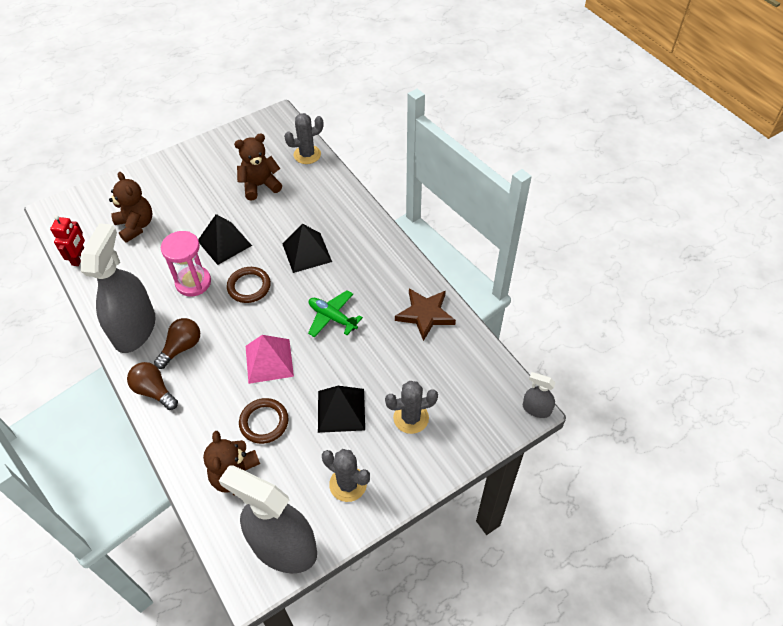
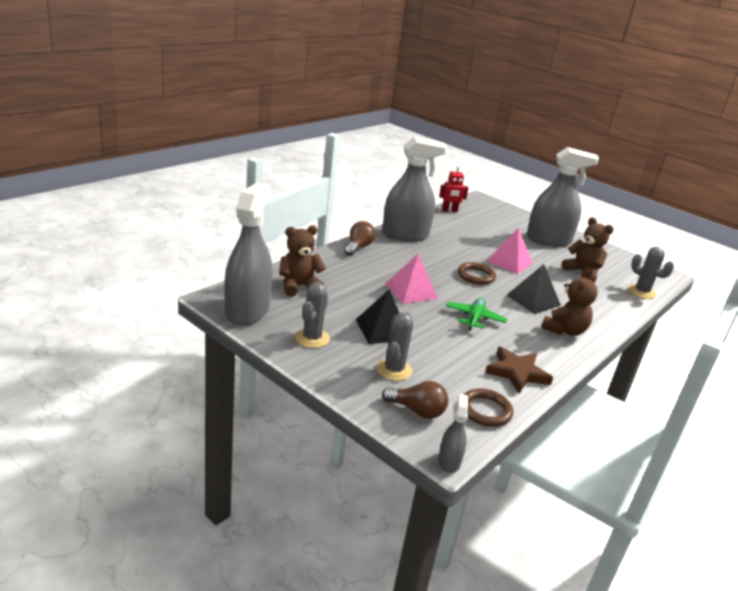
camera: 70 degrees right, 25 degrees down
(136, 226) = (494, 226): brown teddy bear -> brown teddy bear (564, 330)
(181, 347) = (400, 254): brown light bulb -> brown light bulb (417, 411)
(184, 186) = (548, 240): none -> grey spray bottle
(193, 282) = (461, 252): pink hourglass -> none
(224, 243) = (509, 262): black pyramid -> pink pyramid
(264, 422) = (353, 293): brown ring -> brown ring (485, 410)
(411, 418) = (394, 370): grey cactus -> grey cactus turned 45 degrees clockwise

